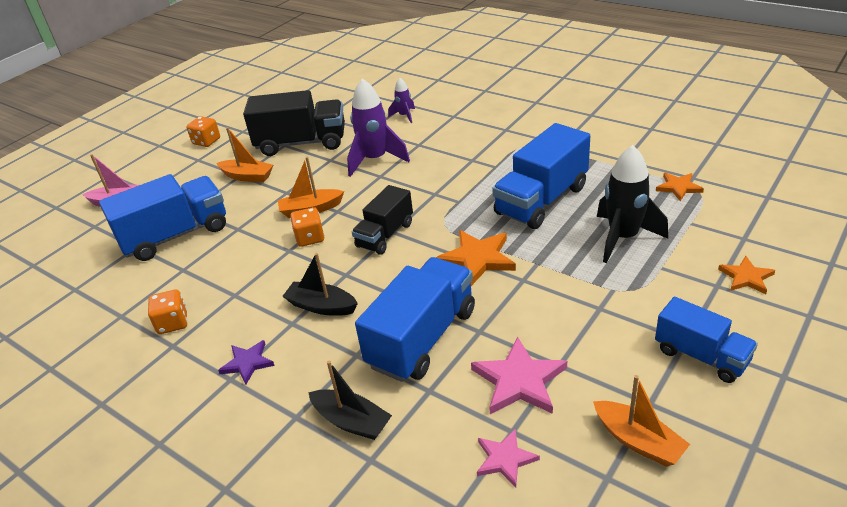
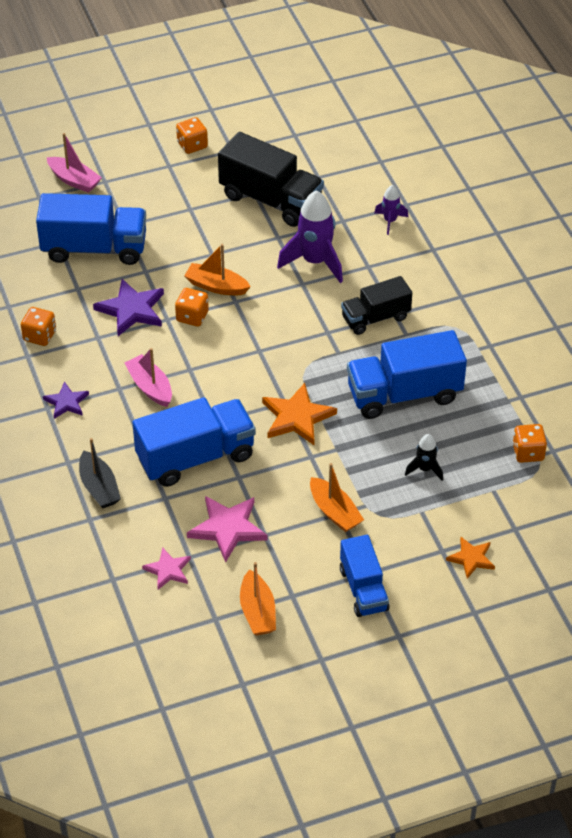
camera: 30 degrees right, 10 degrees up
(247, 176) = (195, 214): orange boat -> orange boat (334, 512)
(249, 260) = (131, 310): none -> purple star
(321, 306) = (150, 387): black boat -> pink boat
(385, 235) = (250, 350): black truck -> black truck (375, 318)
(623, 238) = (425, 469): black rocket -> black rocket, size x0.52
(678, 187) = (528, 452): orange star -> orange dice

